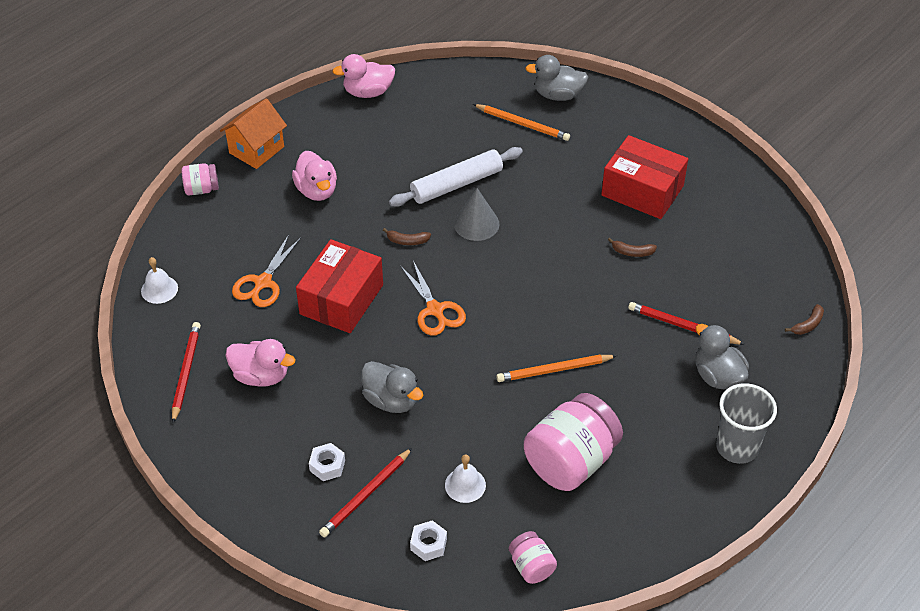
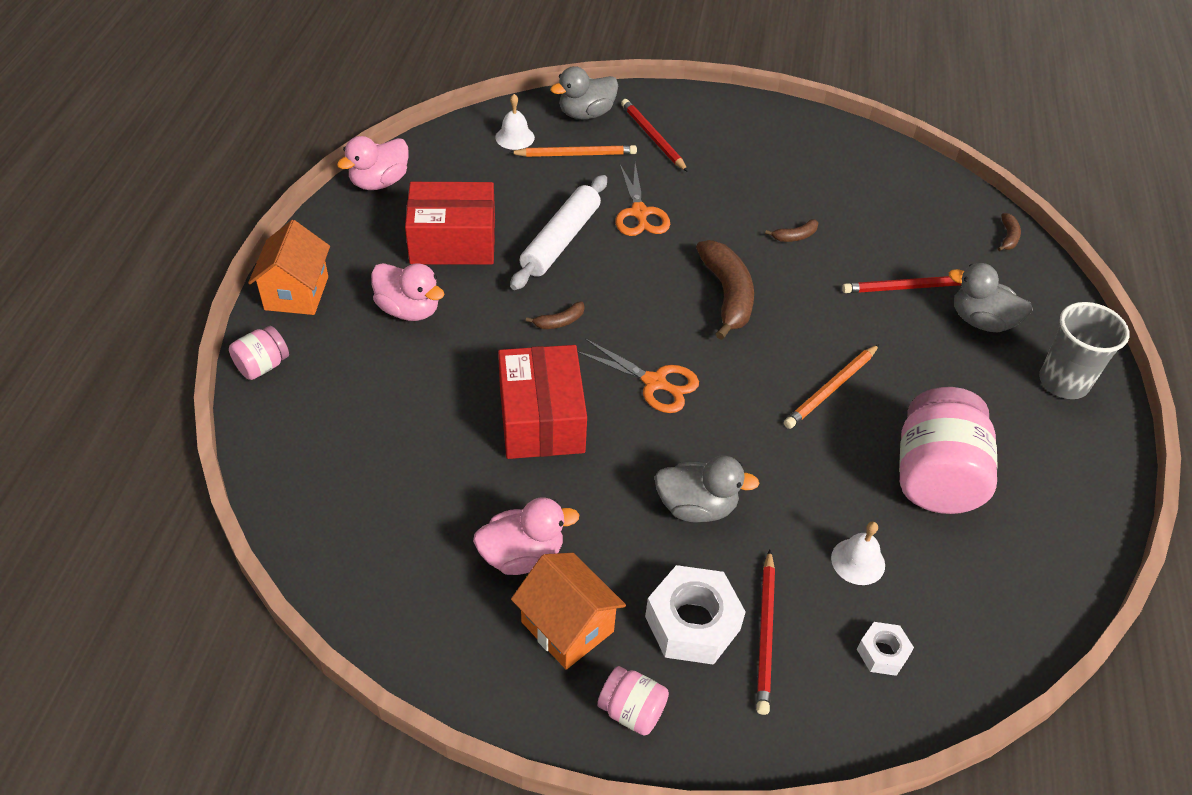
camera: 35 degrees left, 0 degrees up
(159, 289) = (303, 511): white bell -> white bell (515, 137)
(186, 372) = (423, 599): red pencil -> red pencil (652, 137)
(253, 429) = (567, 627): none -> orange house
(263, 283) = (431, 442): orange scissors -> orange scissors (639, 213)
(327, 466) = (692, 623): white nut -> white nut, size x1.87
(476, 224) = (617, 272): grey cone -> none
(531, 566) = (1004, 615): pink jar -> pink jar (631, 711)
(540, 273) = (727, 295): none -> brown banana
(642, 190) = (749, 174): red box -> red box (453, 241)

